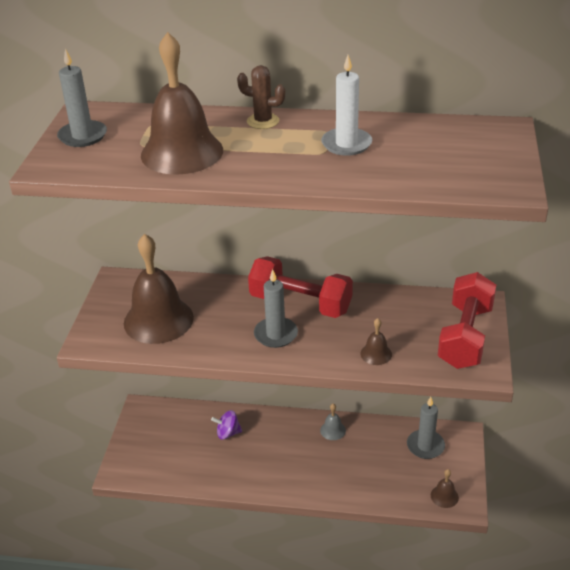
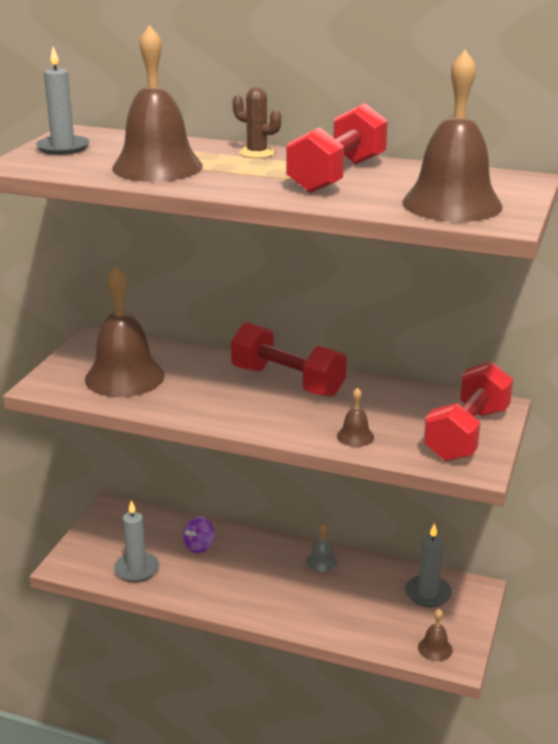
camera: 10 degrees right, 10 degrees down
(228, 433) = (199, 546): purple spinning top -> purple spinning top turned 60 degrees counterclockwise
(276, 334) = (248, 405): grey candle -> grey candle (137, 569)
(346, 144) = (337, 176): white candle -> red dumbbell
(460, 169) = (452, 204): none -> brown bell

